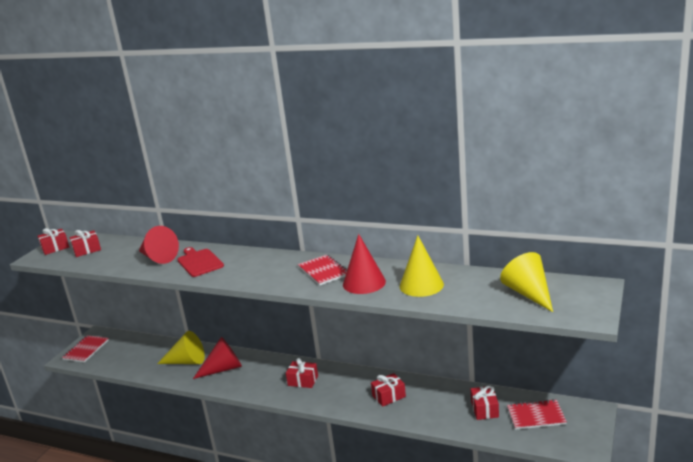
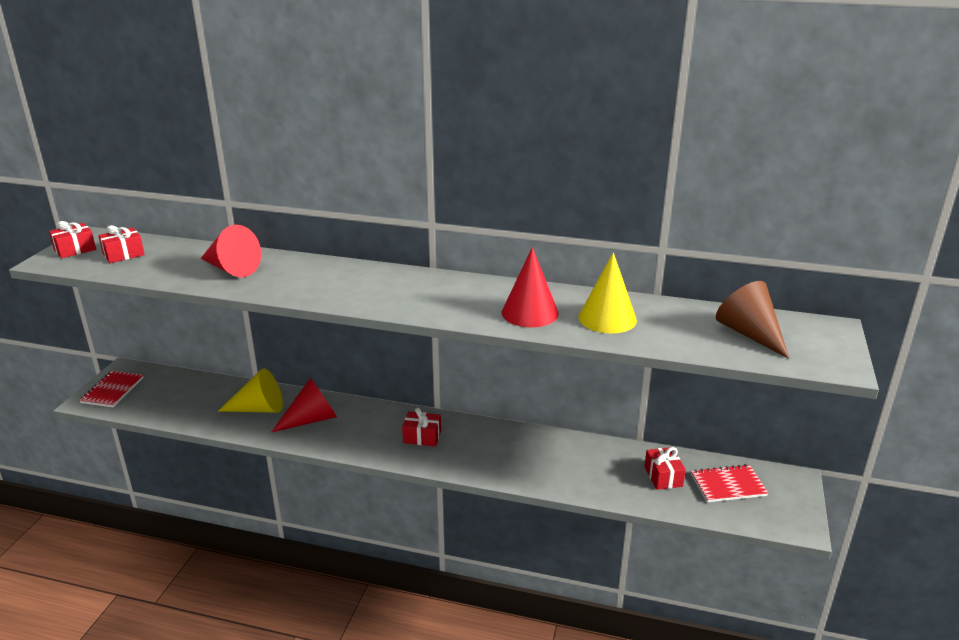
camera: 10 degrees left, 5 degrees up
(199, 262) = (293, 277): red cutting board -> none
(323, 271) = (470, 296): red notebook -> none
(389, 396) = (538, 458): red gift -> none
(528, 293) = (749, 334): yellow cone -> brown cone

